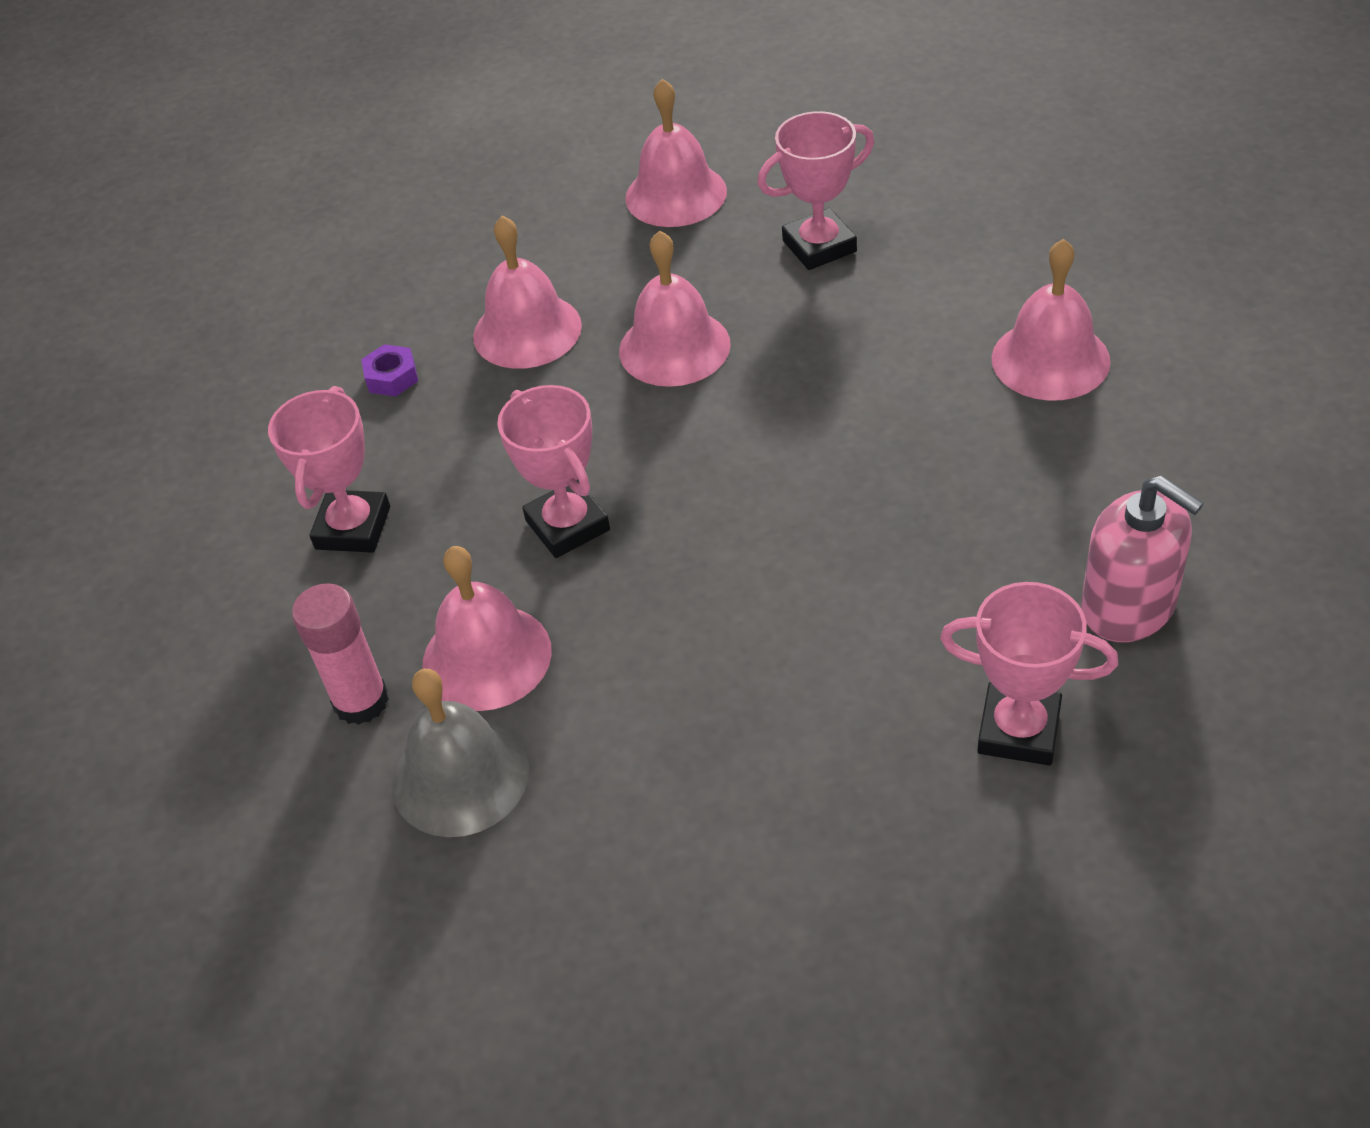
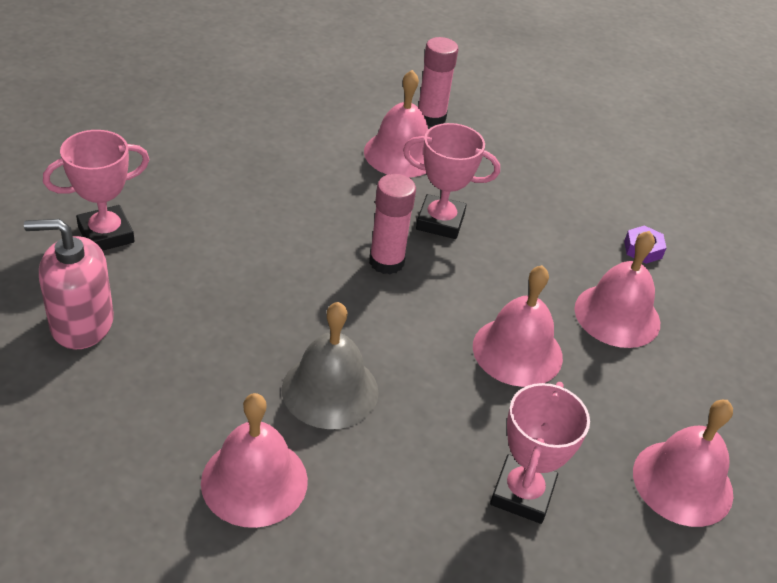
camera: 125 degrees right, 5 degrees down
(352, 528) = (540, 173): pink trophy -> none
(460, 776) = (353, 113): grey bell -> grey bell (330, 390)
(694, 506) = (386, 262): none -> pink glue stick

